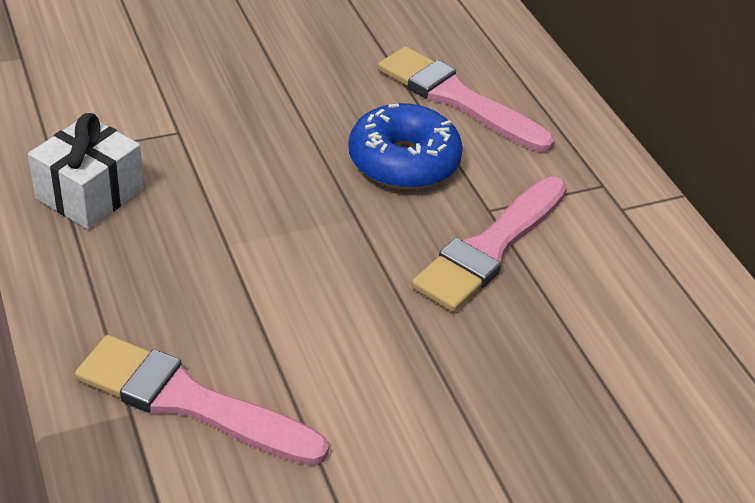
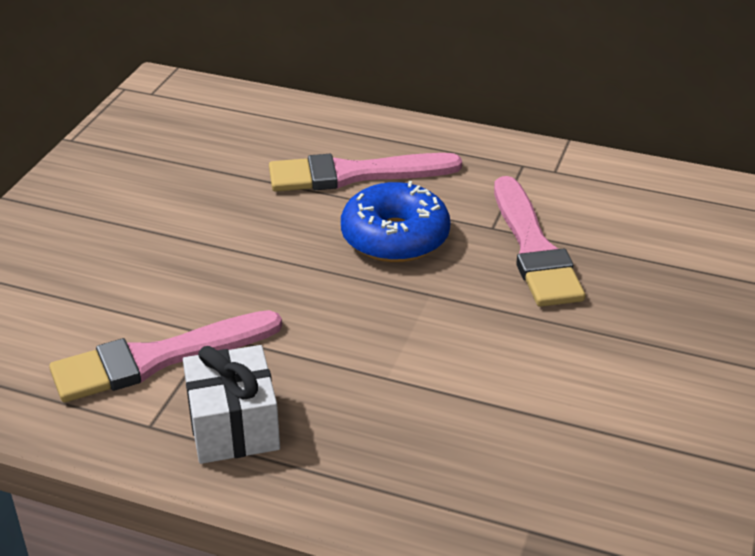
camera: 45 degrees left, 5 degrees down
(190, 402) = (549, 488): pink brush -> pink brush (157, 359)

